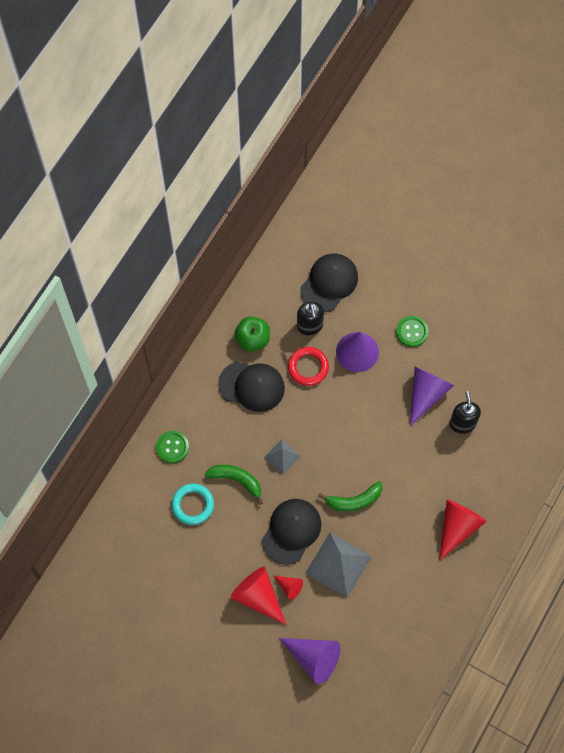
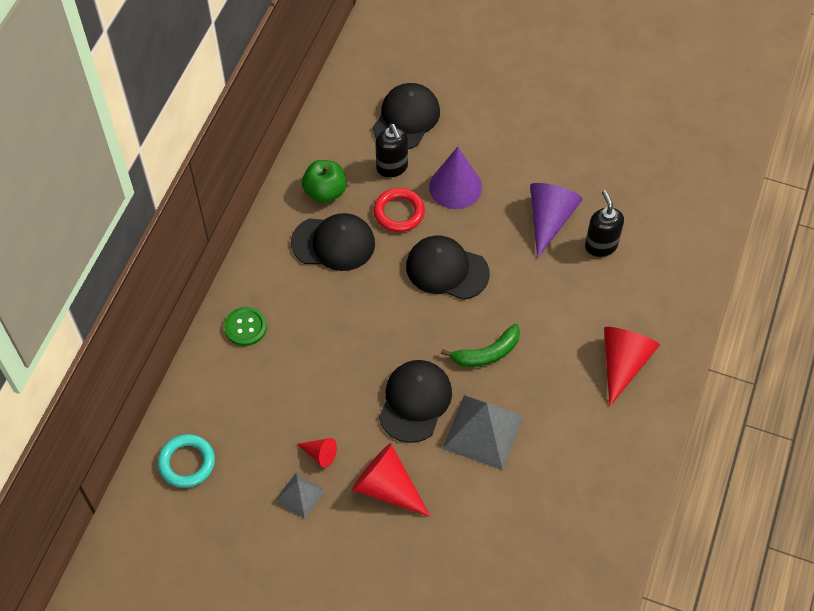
camera: 10 degrees left, 10 degrees down
(193, 505) = (283, 390): turquoise ring -> turquoise ring (187, 463)
(236, 480) = (334, 353): green banana -> none
(282, 456) = (386, 317): grey pyramid -> grey pyramid (300, 495)
(289, 587) = (425, 469): red cone -> red cone (320, 454)
(313, 658) = (475, 552): purple cone -> none
(336, 424) = (447, 269): none -> black cap
(412, 332) = (516, 156): green button -> none

